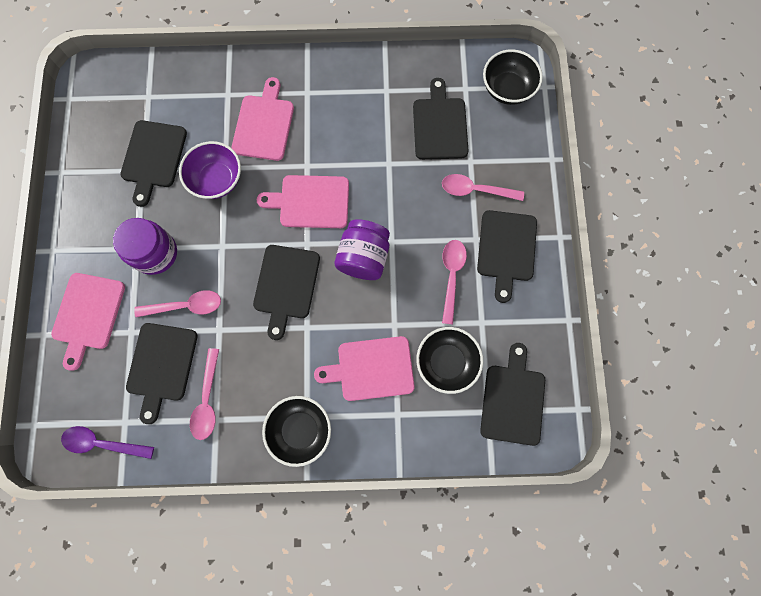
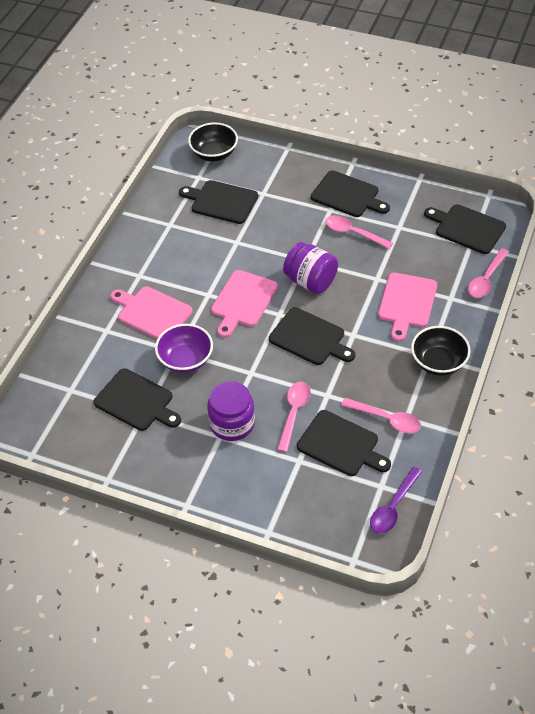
camera: 65 degrees left, 25 degrees down
(88, 314) = (266, 490): pink cutting board -> none
(446, 362) = (421, 256): black bowl -> none
(476, 190) = (289, 197): pink spoon -> pink spoon (486, 279)

